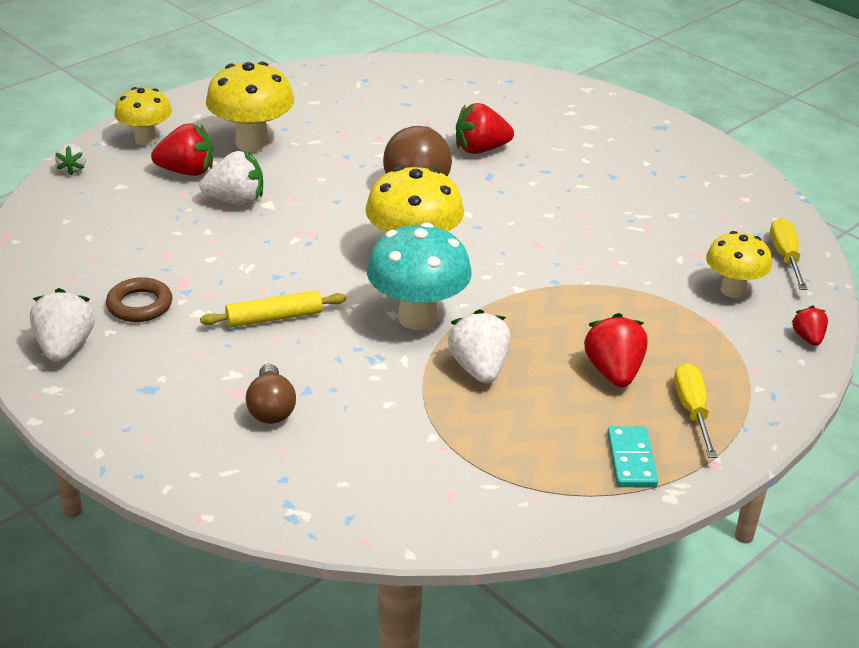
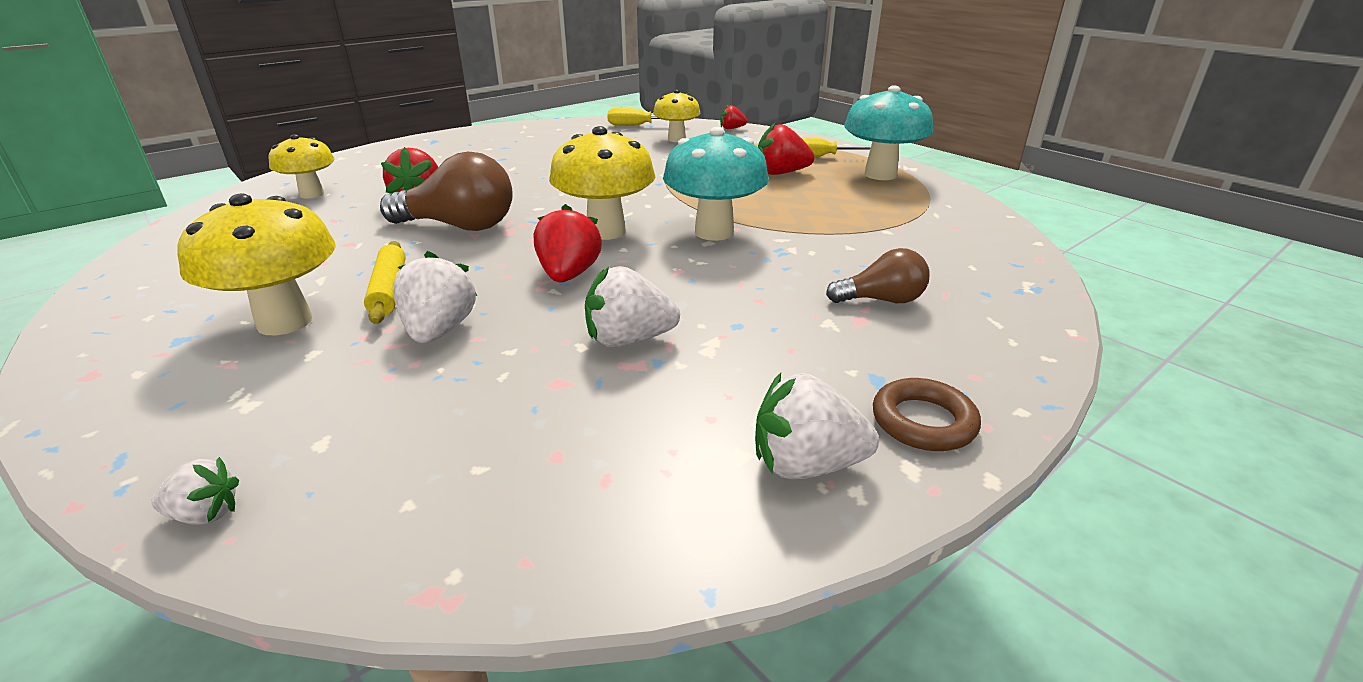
camera: 85 degrees left, 5 degrees down
(140, 305) = (690, 398): brown ring -> brown ring (923, 421)
(146, 140) = (171, 424): yellow mushroom -> yellow mushroom (312, 194)
(186, 171) = (324, 375): red strawberry -> red strawberry (569, 275)
(274, 318) = (717, 300): yellow rolling pin -> yellow rolling pin (389, 290)
(479, 369) = (788, 212): white strawberry -> white strawberry (629, 340)
(631, 460) = (880, 174): turquoise domino -> turquoise mushroom

